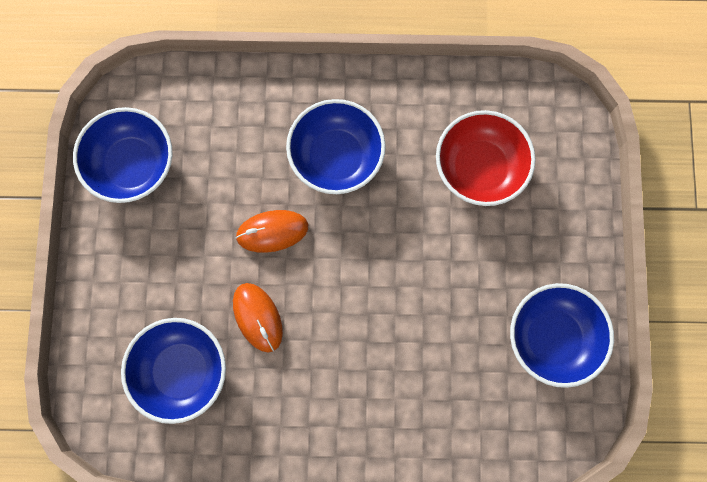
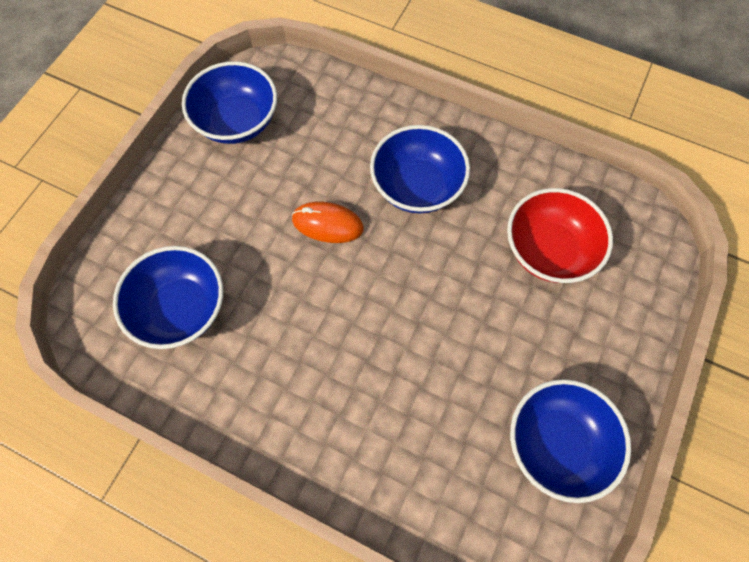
camera: 25 degrees right, 10 degrees down
(257, 317) = (275, 292): orange mouse -> none

